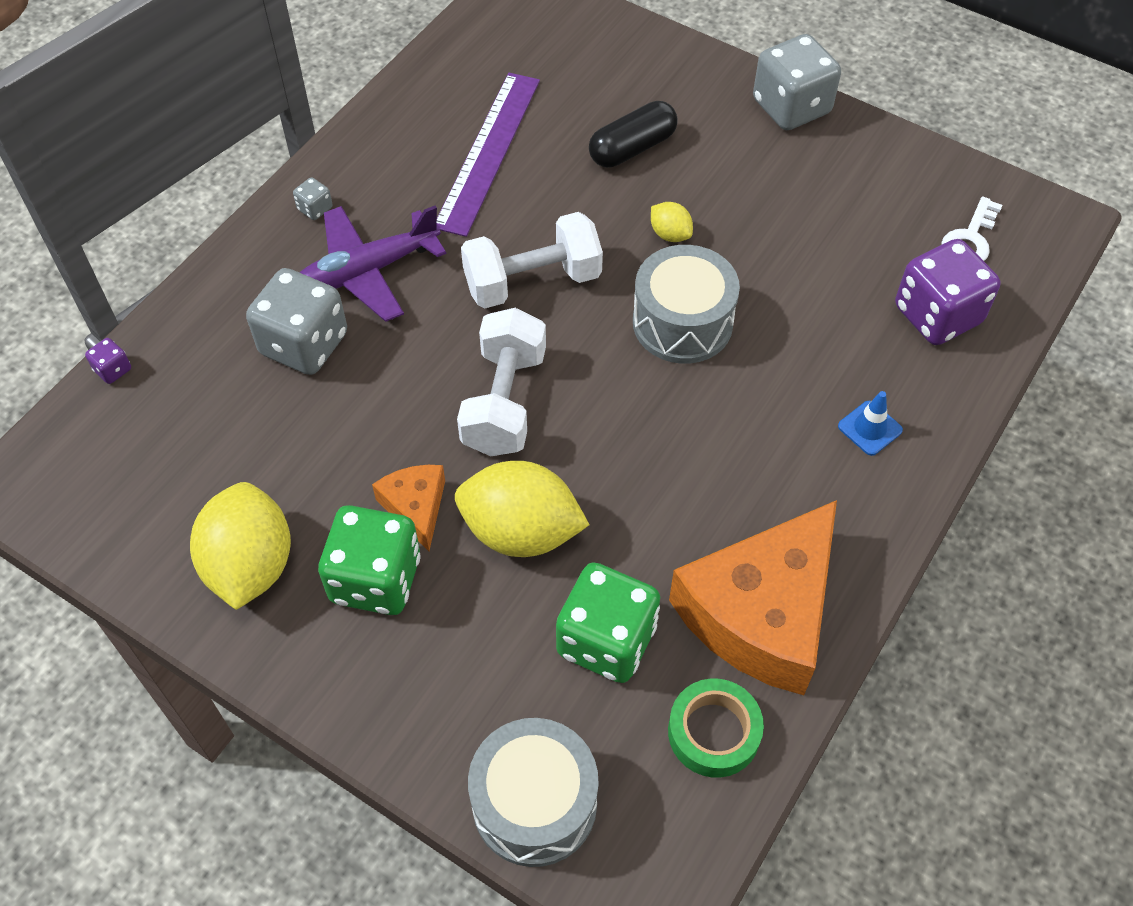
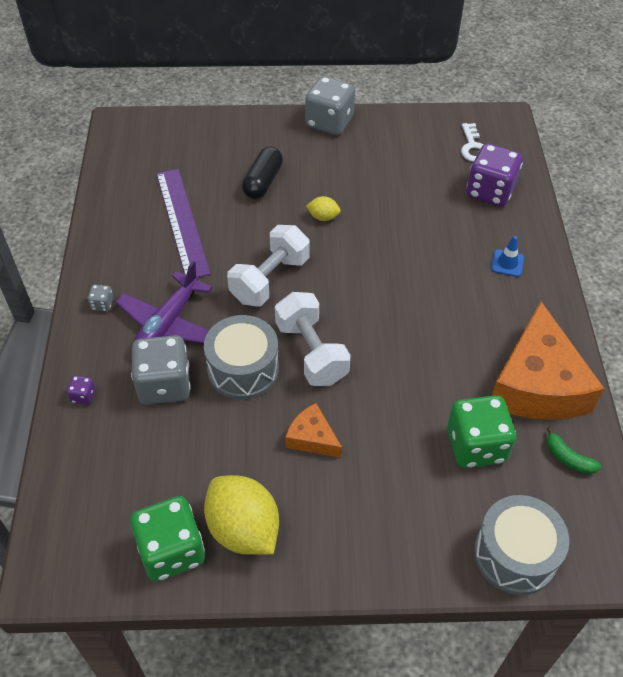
camera: 35 degrees left, 5 degrees down
(113, 370) = (51, 468): purple dice -> purple dice (83, 396)
(375, 579) = (324, 491): green dice -> green dice (171, 551)
(521, 531) = (381, 416): yellow lemon -> none
(682, 322) = (370, 259): grey drum -> grey drum (243, 369)
(713, 732) = (568, 458): green tape -> green banana

